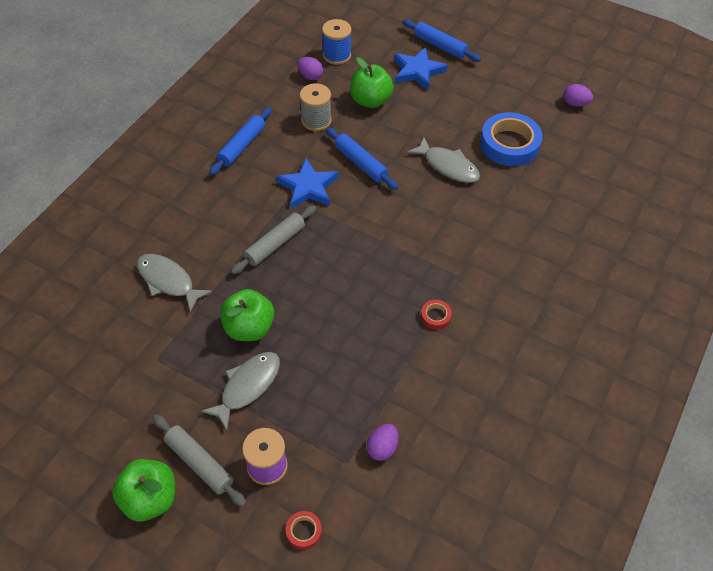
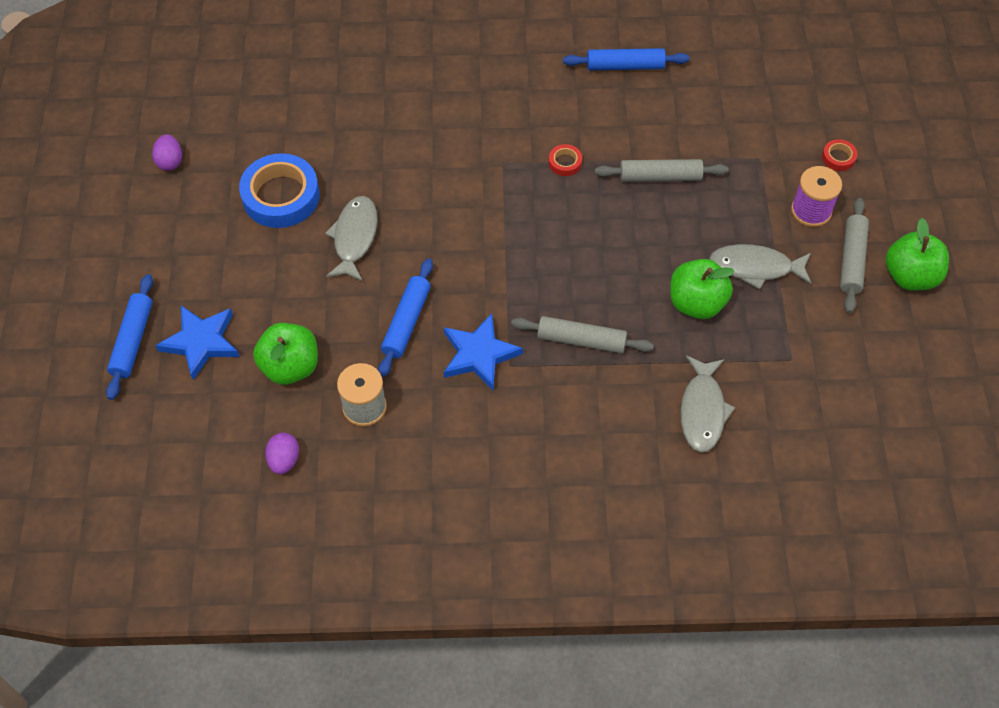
camera: 120 degrees left, 5 degrees up
(242, 146) = (462, 463): blue rolling pin -> blue rolling pin (625, 66)
(337, 55) = (221, 452): blue spool -> none
(378, 373) = (660, 177): none -> grey rolling pin
(382, 448) = (727, 141): purple egg -> none

